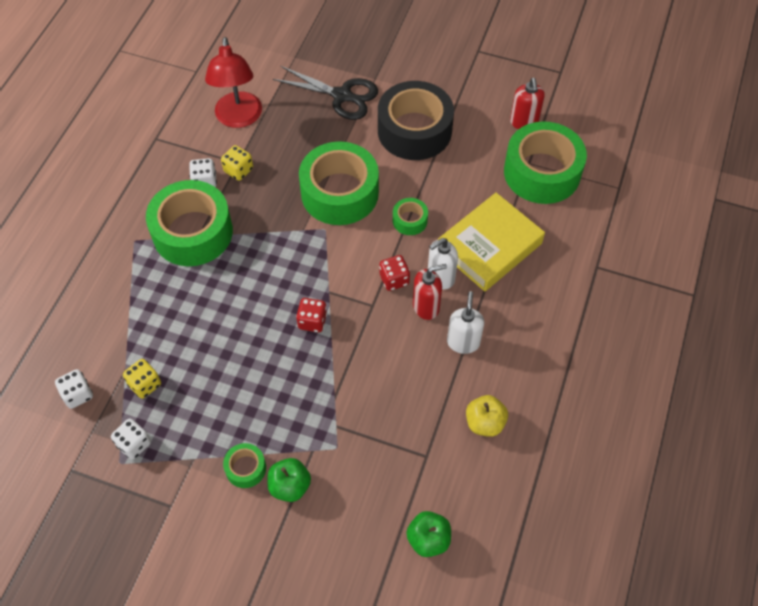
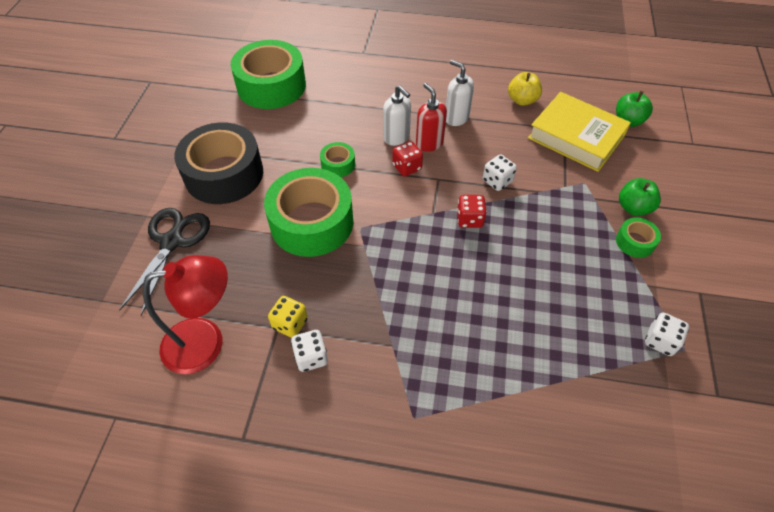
camera: 100 degrees left, 5 degrees down
(78, 394) = (635, 417): white dice -> white dice (497, 181)
(145, 384) = (593, 349): yellow dice -> none
(193, 232) = (388, 352): green tape -> none
(463, 342) = (456, 118): white soap dispenser -> white soap dispenser turned 45 degrees clockwise
(489, 246) = (357, 111): yellow book -> yellow book (576, 137)
(524, 122) = (212, 100): red soap dispenser -> none

